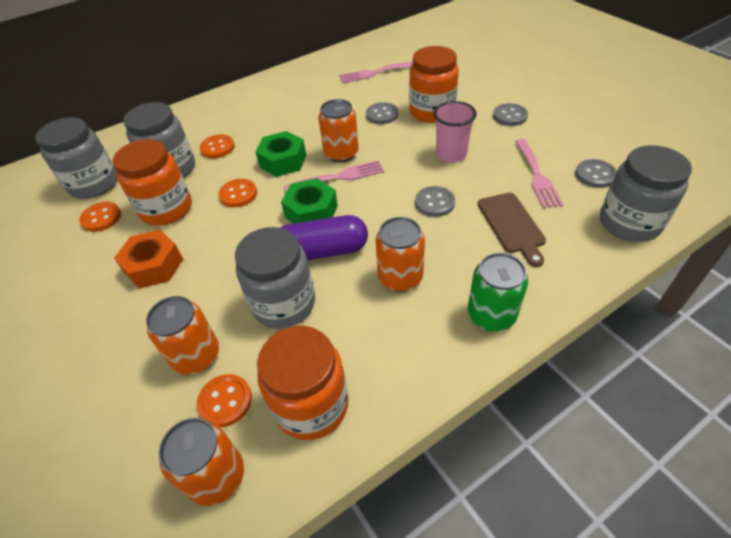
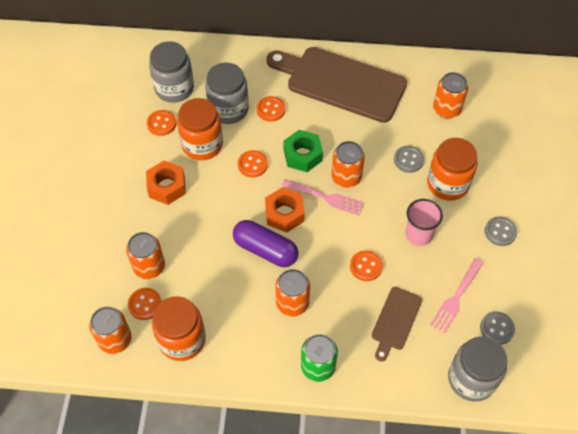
camera: 35 degrees right, 10 degrees up
(267, 100) = (341, 83): none -> brown cutting board
(284, 304) = (215, 269): grey jar -> none
(311, 211) = (284, 214): green nut -> orange nut
(375, 73) = (446, 109): pink fork -> orange can
(434, 203) = (366, 266): grey button -> orange button

